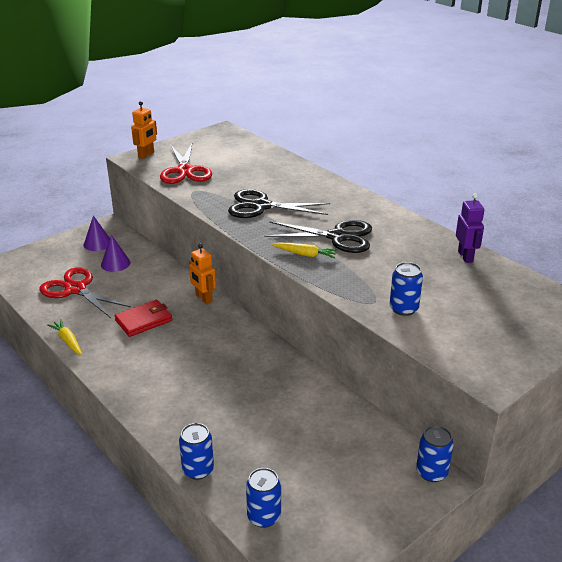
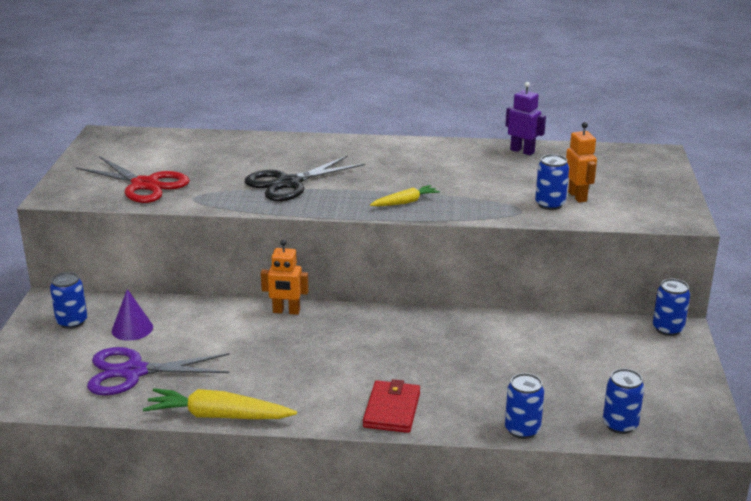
camera: 45 degrees left, 5 degrees down
(68, 341) = (218, 416): yellow carrot -> yellow carrot, size x1.72
(76, 289) = (133, 372): red scissors -> purple scissors
(97, 243) = (72, 322): purple cone -> blue can
(144, 320) = (263, 358): red wallet -> red wallet (392, 410)
(146, 155) = (65, 187): orange robot -> orange robot (577, 196)
(338, 237) = (404, 178): black scissors -> none

